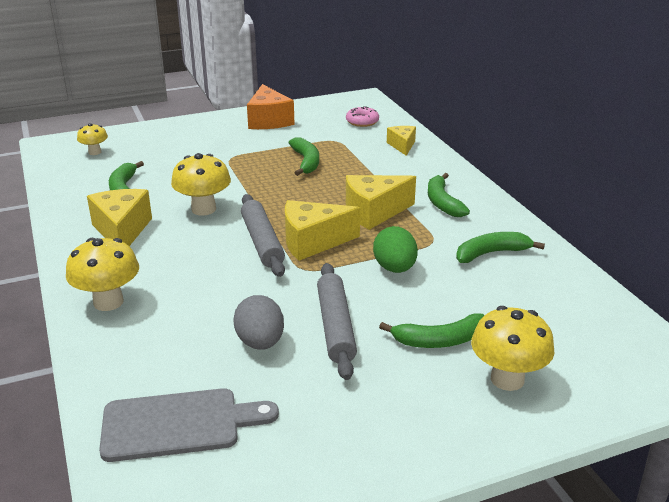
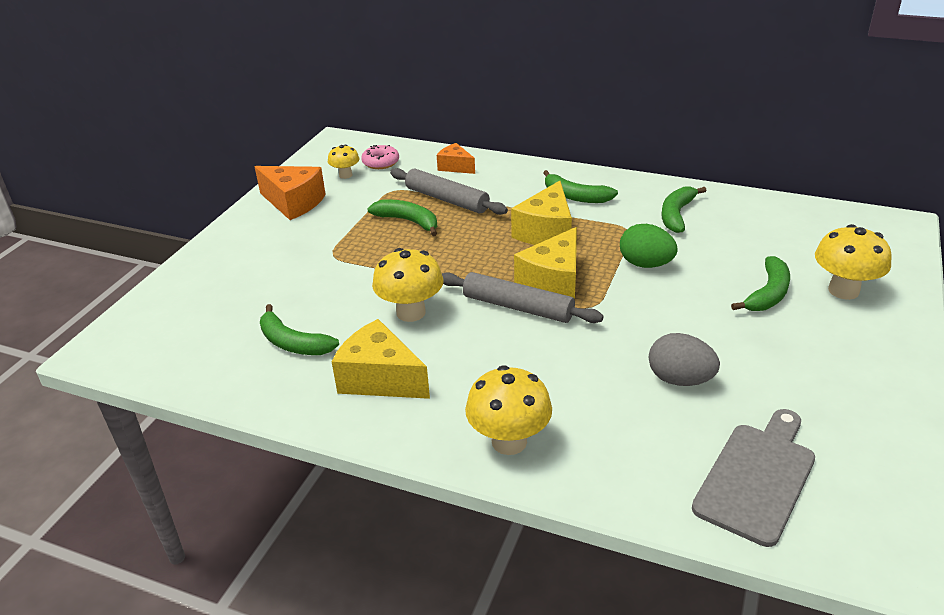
camera: 45 degrees left, 5 degrees up
(95, 152) = (174, 329): yellow mushroom -> yellow mushroom (345, 175)
(336, 327) = (698, 331): grey rolling pin -> grey rolling pin (447, 200)
(402, 146) = (455, 167): yellow cheese -> orange cheese

